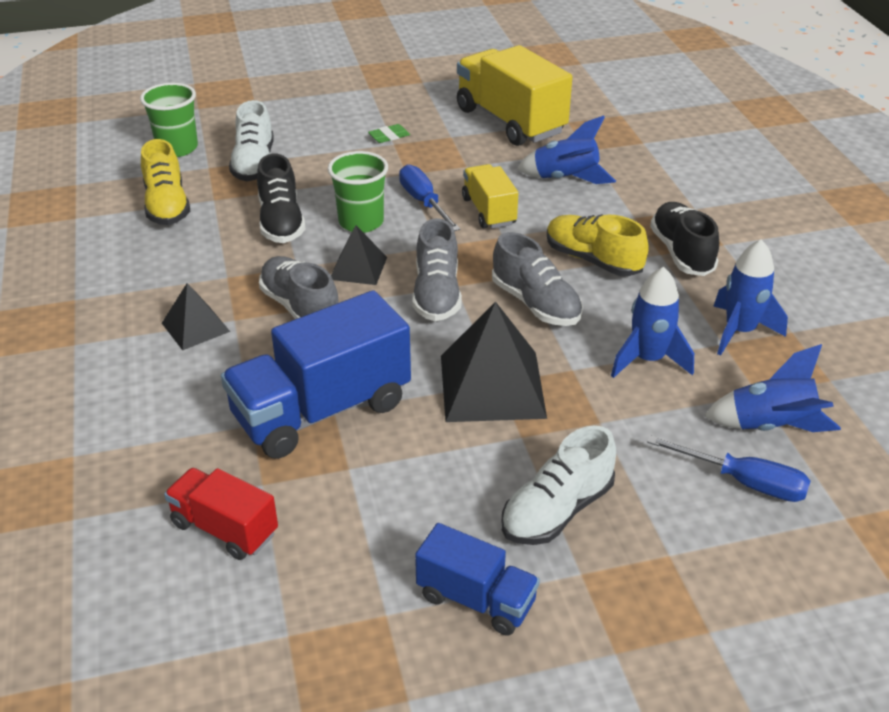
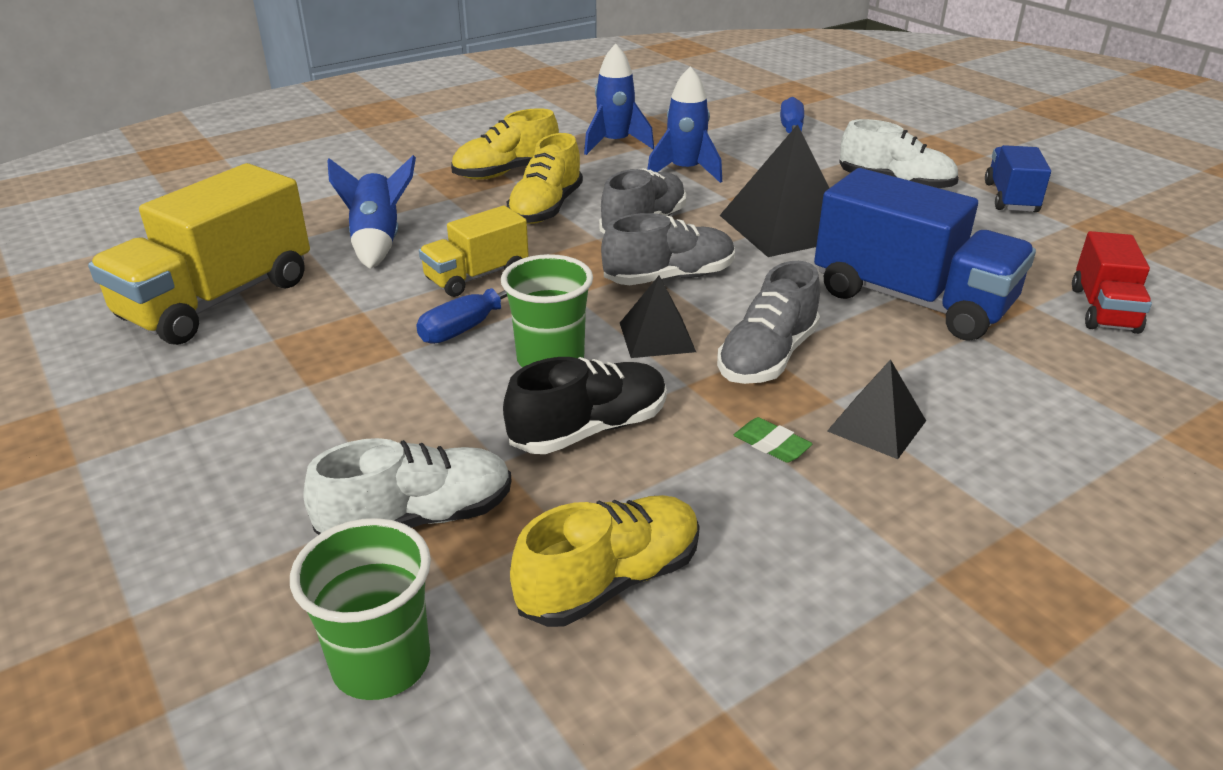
camera: 110 degrees left, 5 degrees down
(389, 136) = (282, 394): green eraser -> green eraser (771, 445)
(681, 252) = (506, 172): black shoe -> yellow shoe
(770, 426) = (724, 129): blue rocket -> none

